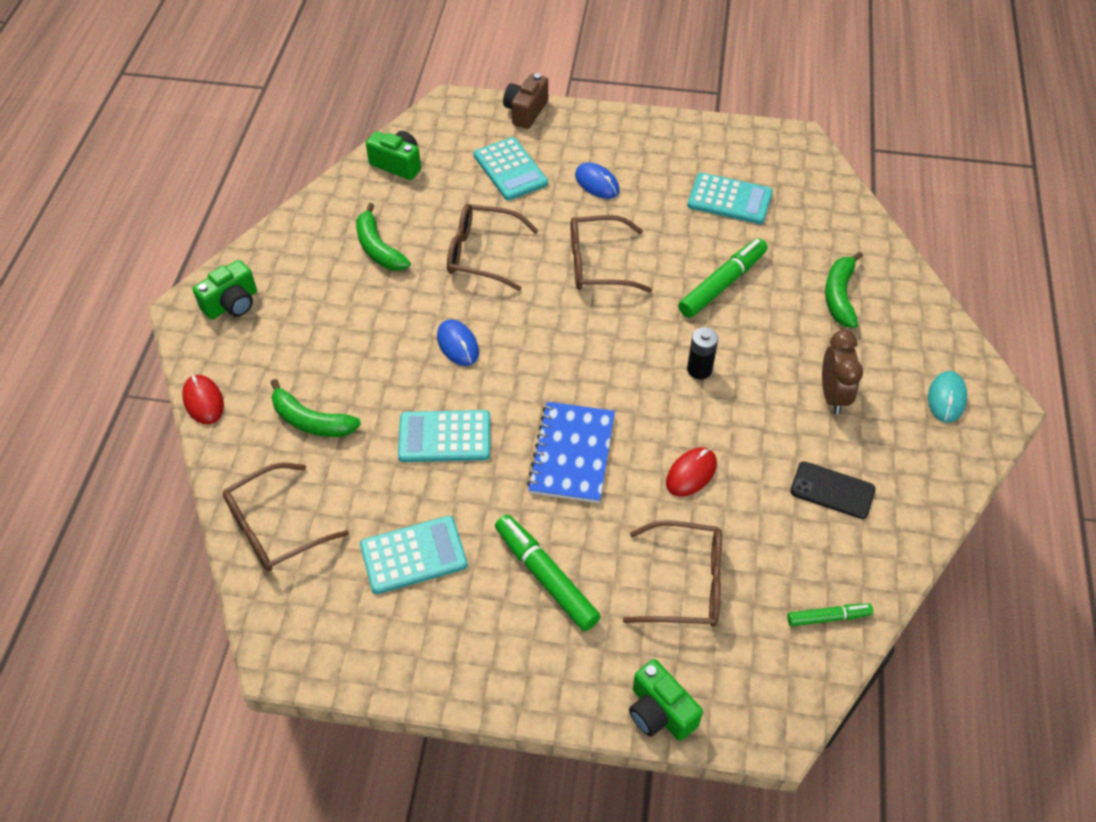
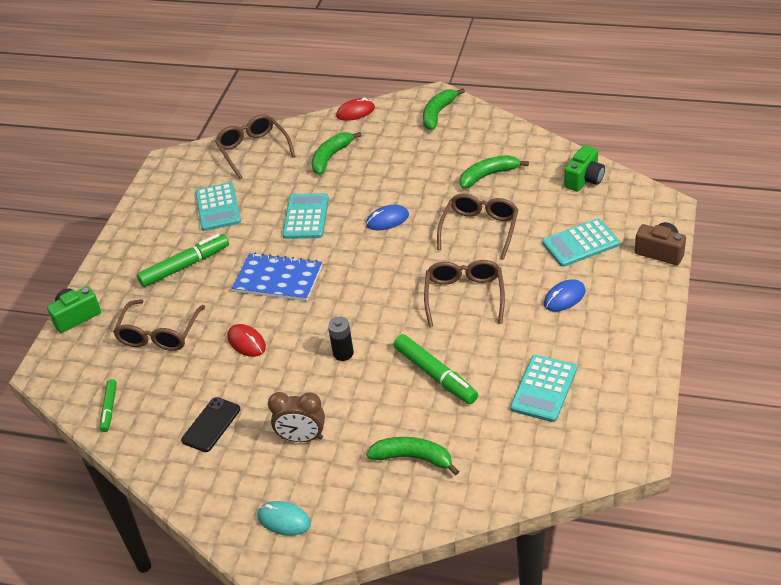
camera: 100 degrees right, 10 degrees down
(232, 304) = (438, 113): green camera -> green banana

